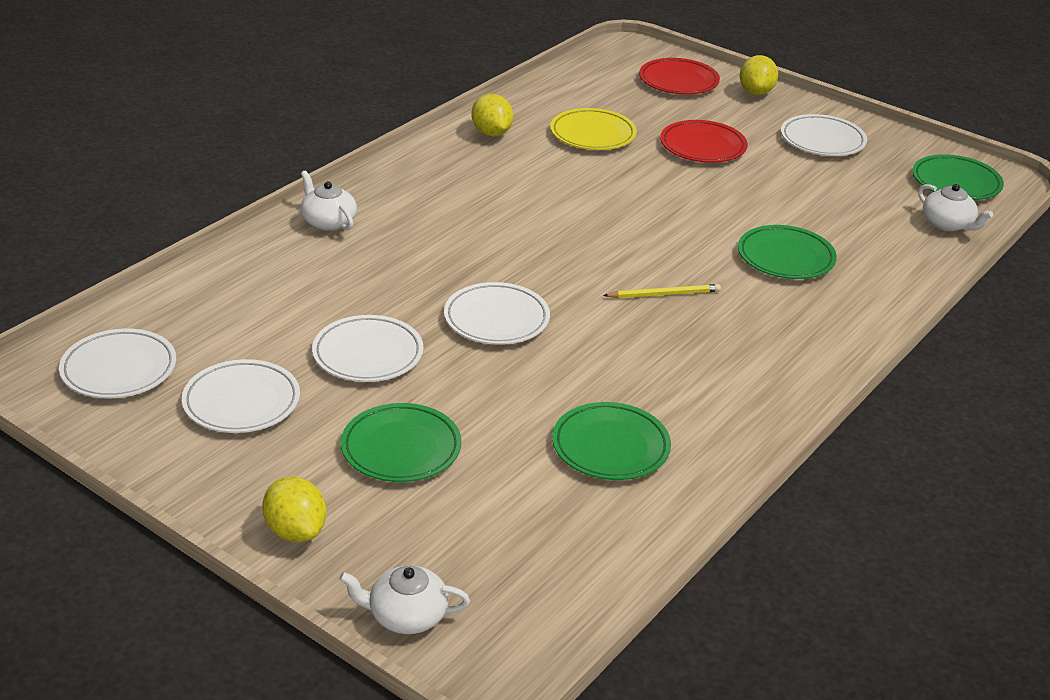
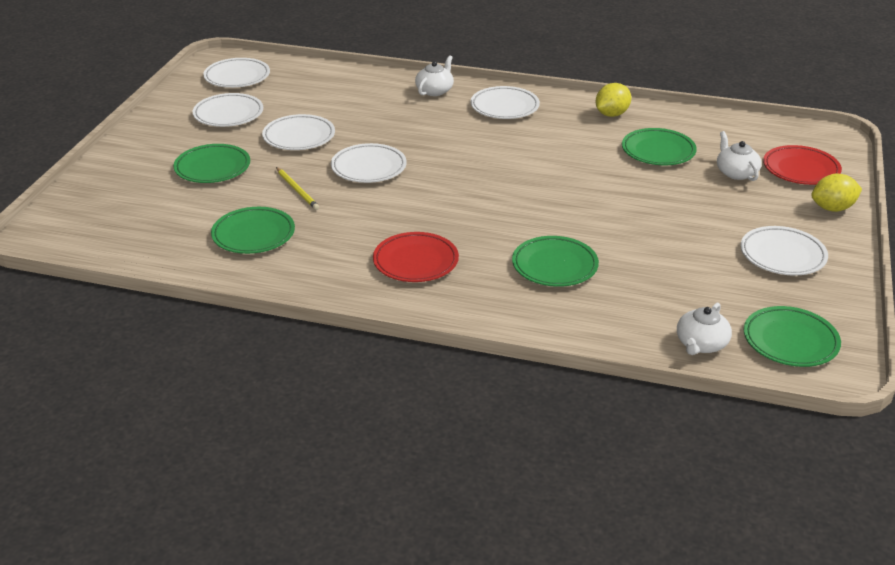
camera: 70 degrees right, 0 degrees up
(295, 531) = (125, 156): yellow lemon -> none
(406, 615) = (68, 202): white teapot -> white teapot (736, 173)
(416, 188) = (504, 107): none -> white plate
(592, 134) = (658, 151): yellow plate -> green plate
(664, 294) = (452, 222): yellow pencil -> yellow pencil (297, 190)
(702, 147) = (697, 200): red plate -> red plate (415, 261)

